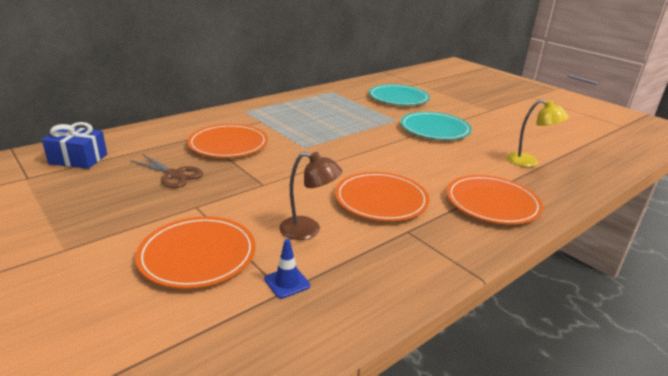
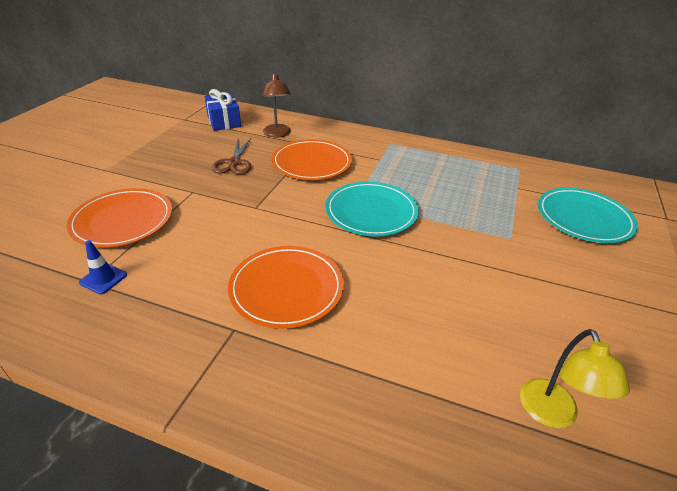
camera: 60 degrees right, 10 degrees up
(308, 230) = (192, 261): brown lamp -> brown lamp (277, 134)
(435, 129) = (529, 278): turquoise plate -> turquoise plate (371, 212)
(492, 203) = (363, 394): orange plate -> none

